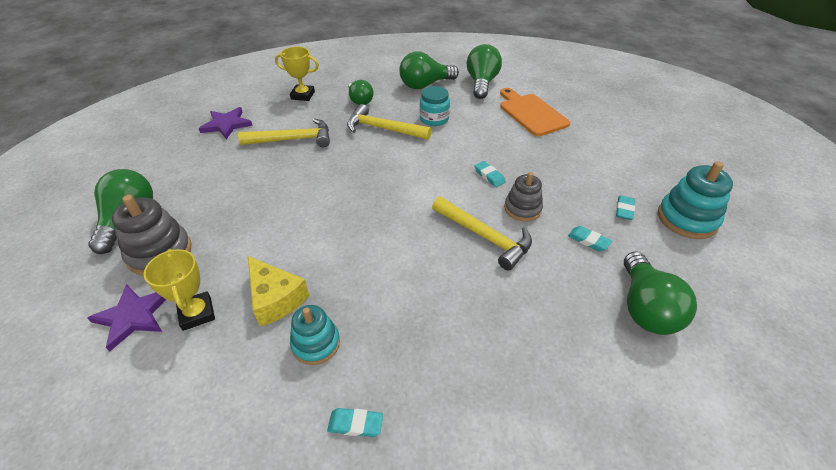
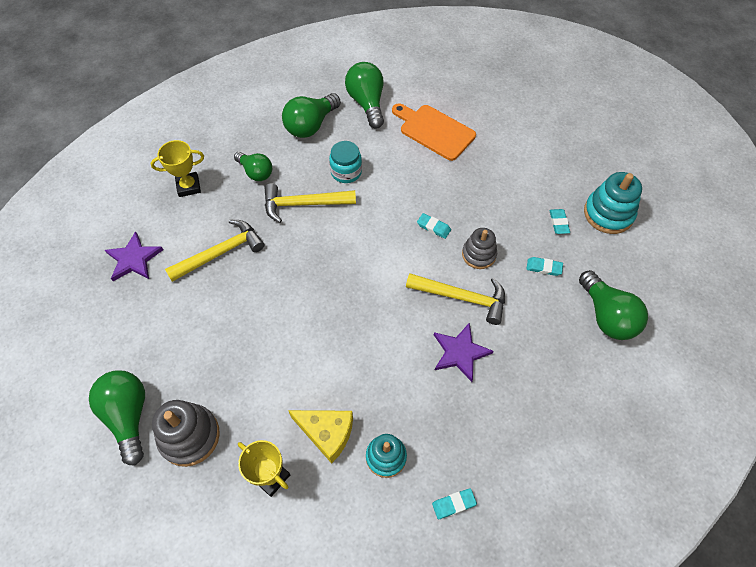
camera: 25 degrees left, 15 degrees up
(133, 316) = (217, 505): purple star -> purple star (460, 352)

